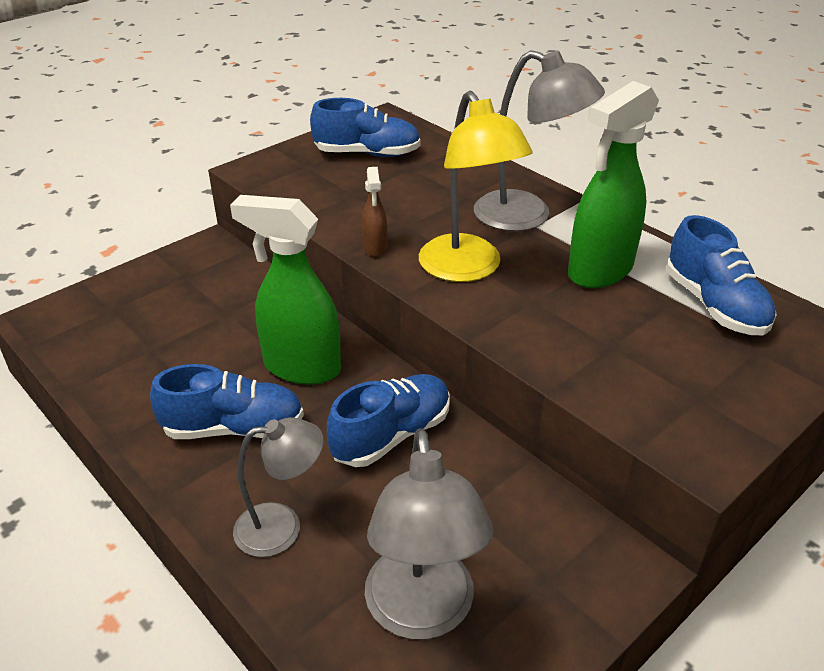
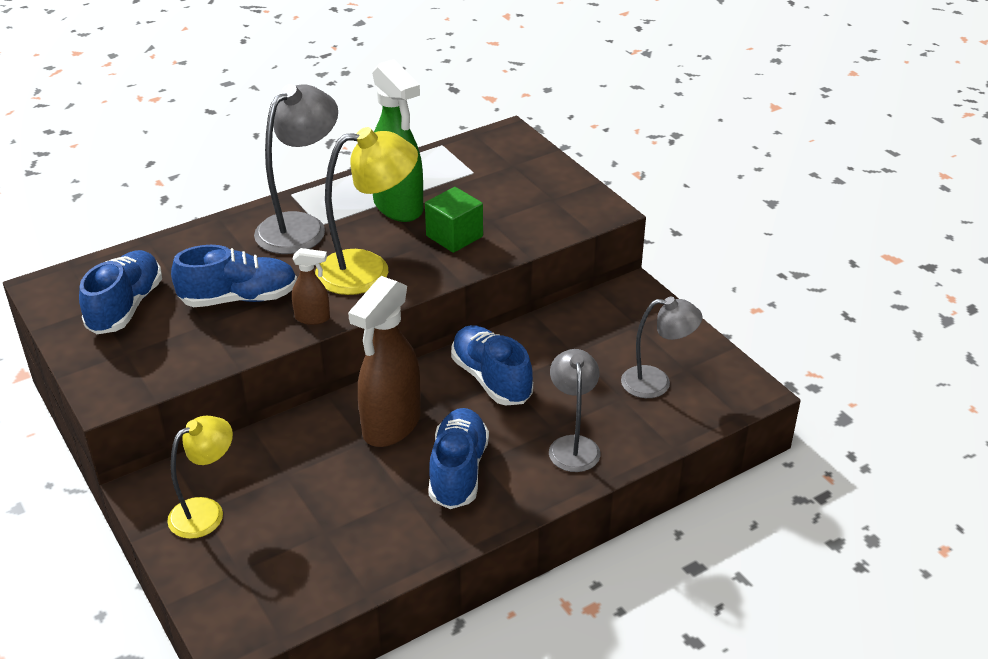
camera: 80 degrees left, 0 degrees up
(182, 278) = (206, 512): none -> yellow lamp
(301, 367) = (391, 426): green spray bottle -> brown spray bottle
(422, 613) = (656, 383): grey lamp -> grey lamp, size x0.65
(562, 321) = (454, 236): none -> green cube
(714, 305) = (459, 168): blue shoe -> blue shoe (239, 298)

